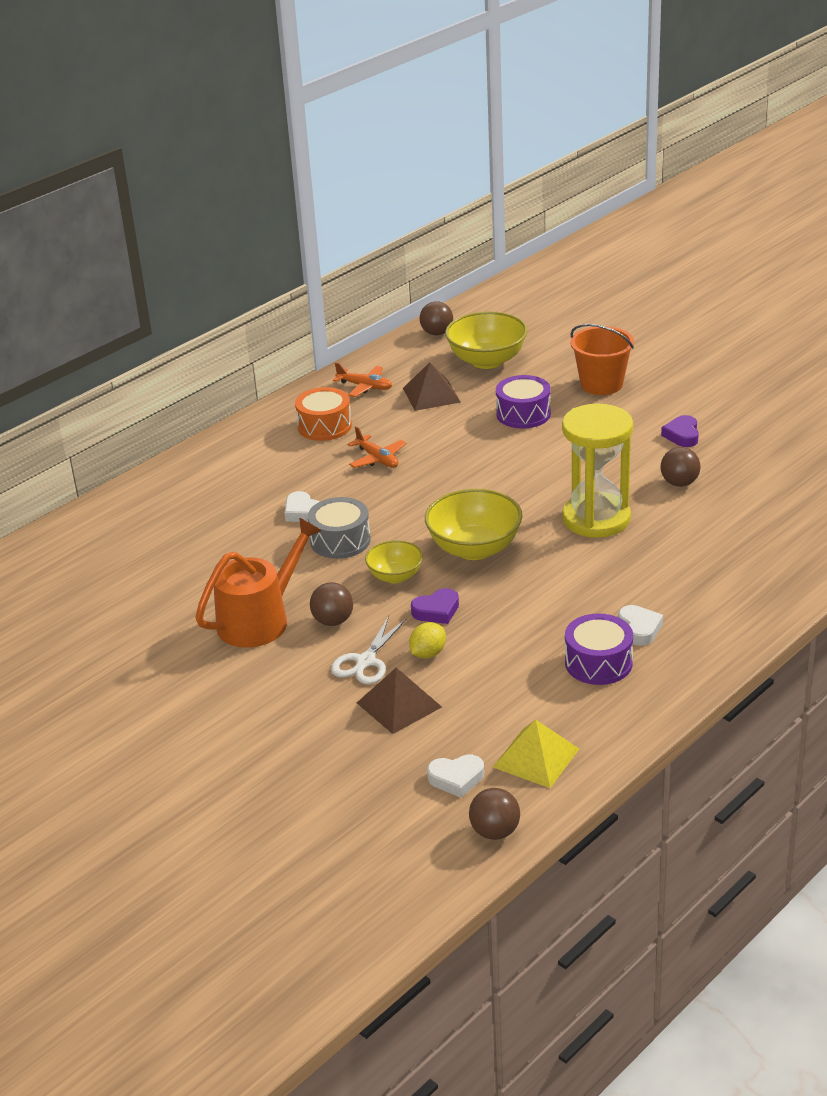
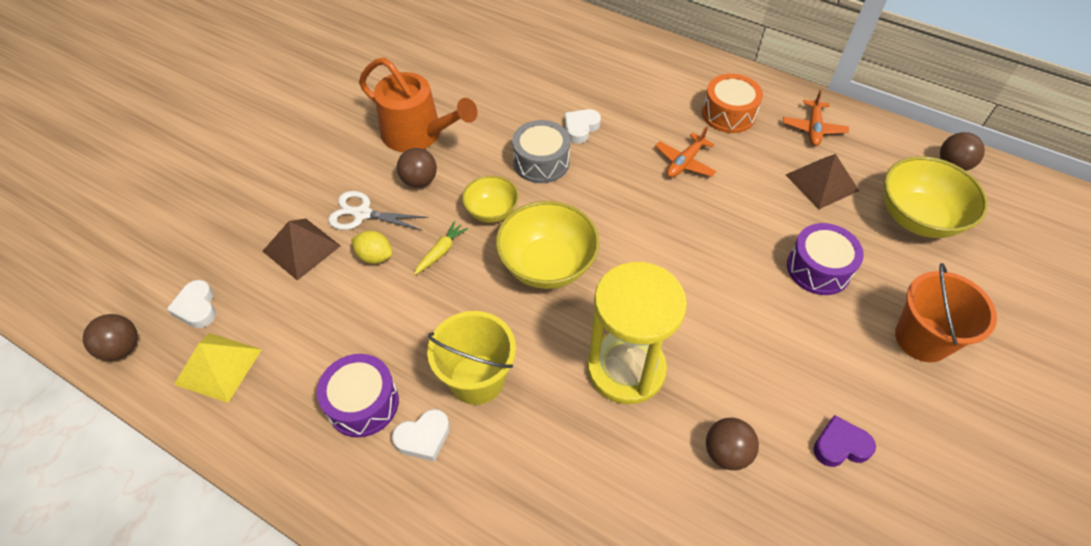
camera: 75 degrees right, 20 degrees up
(436, 611) = (440, 252): purple heart -> yellow carrot
(588, 597) = (477, 379): none -> yellow bucket

